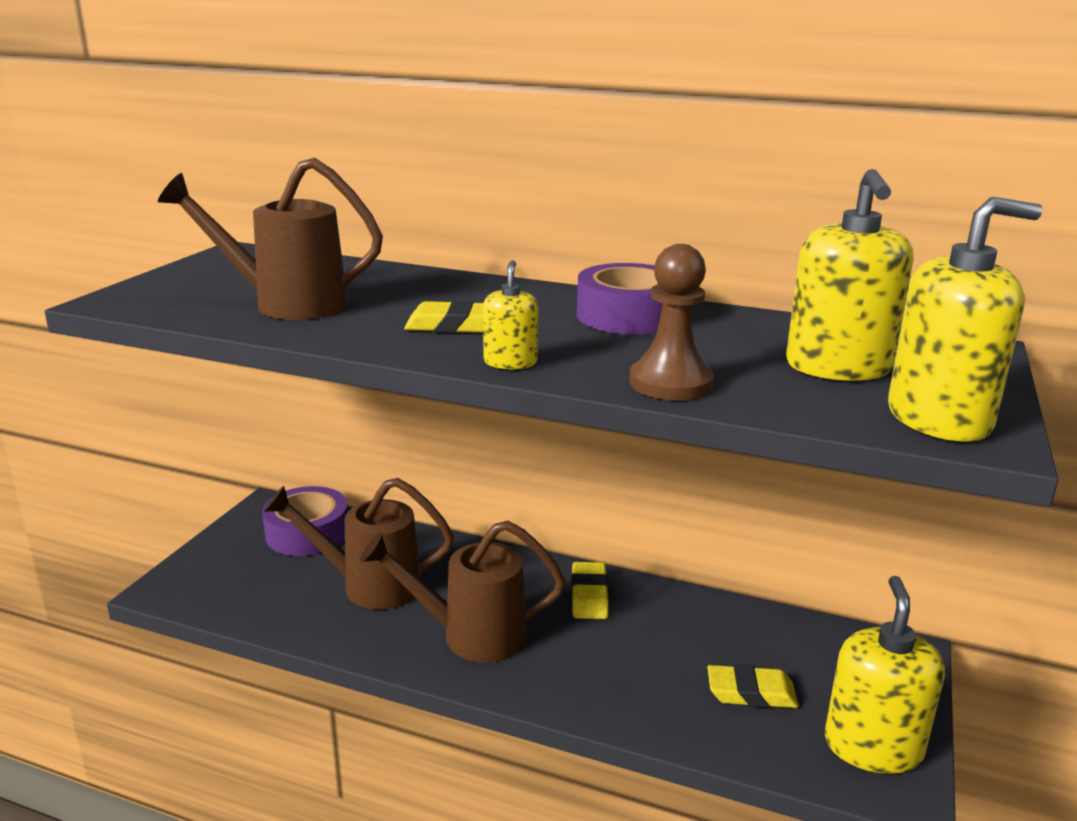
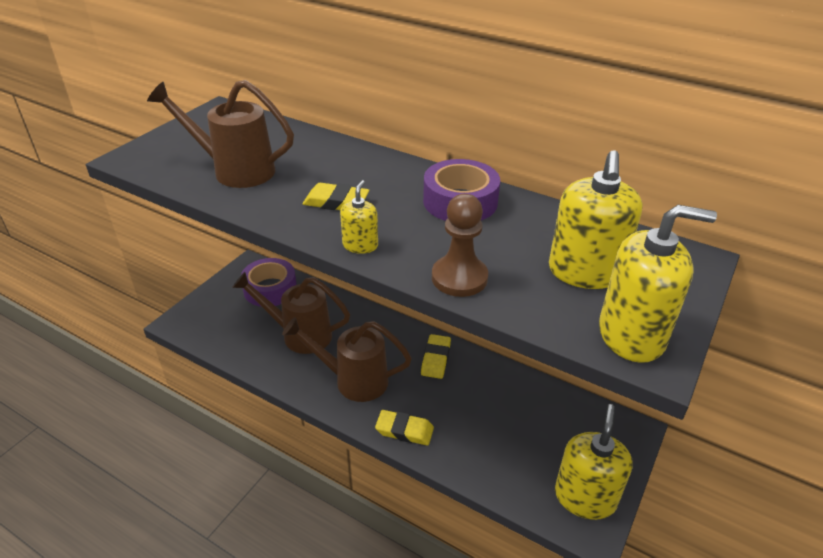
camera: 10 degrees right, 15 degrees up
(751, 693) = (518, 447): yellow eraser -> yellow eraser (404, 430)

